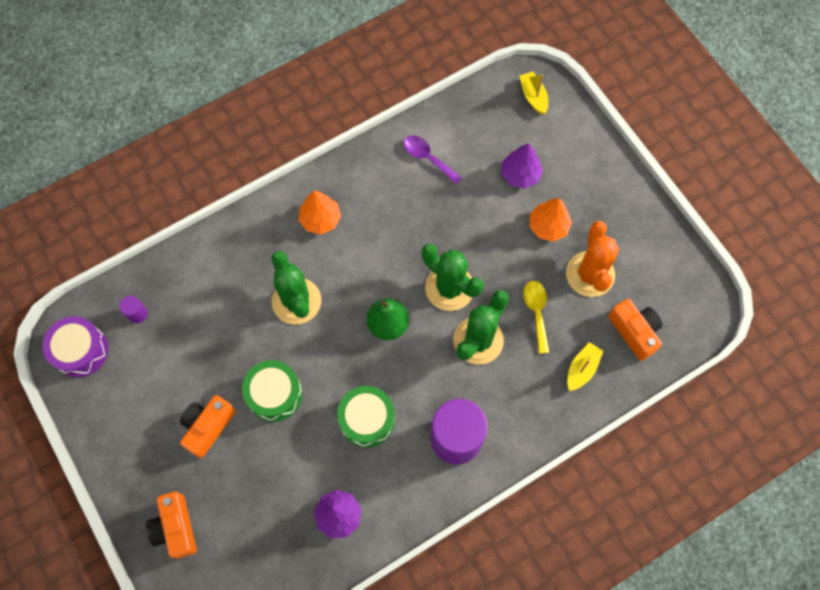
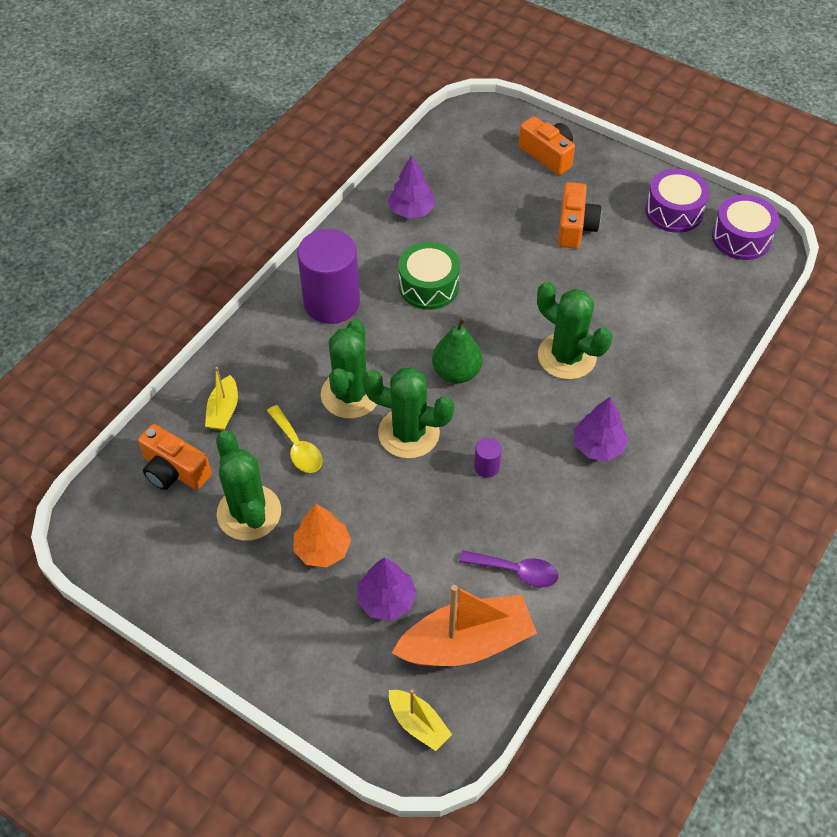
camera: 155 degrees right, 15 degrees down
(113, 405) = (674, 211): none -> purple drum
(137, 314) = (716, 285): purple cylinder -> purple cylinder (486, 467)
(274, 394) = (532, 272): green drum -> none
(320, 219) = (598, 446): orange tree -> purple tree
(482, 128) = (466, 643): none -> orange boat
(590, 274) = (249, 513): orange cactus -> green cactus

